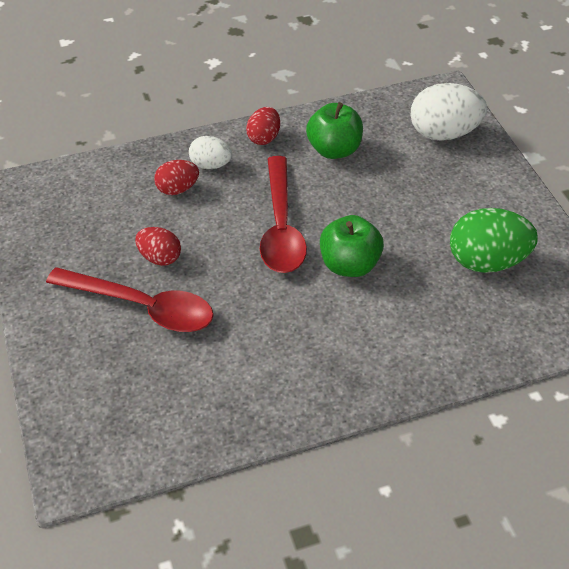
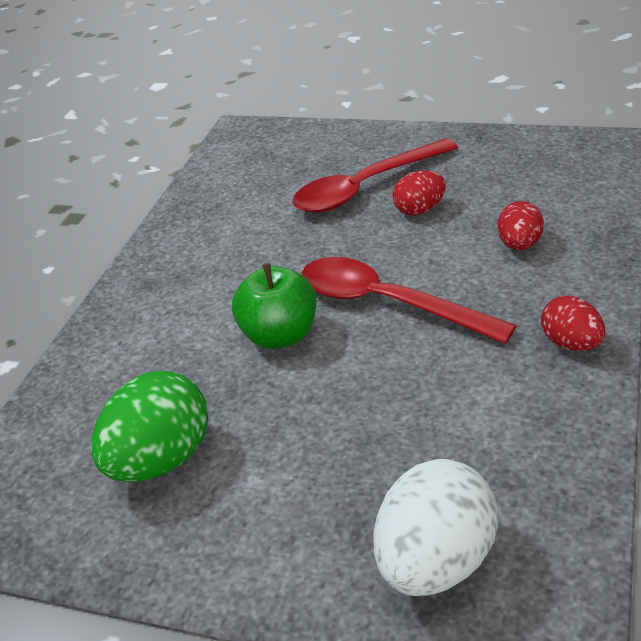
camera: 130 degrees right, 10 degrees down
(211, 165) = (546, 281): white egg -> none
(334, 150) = (493, 405): green apple -> none

